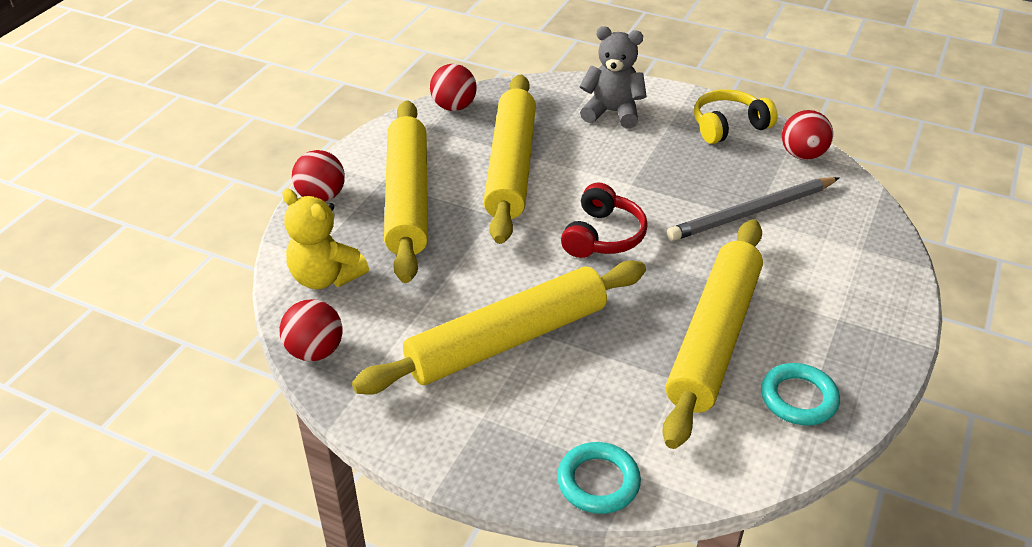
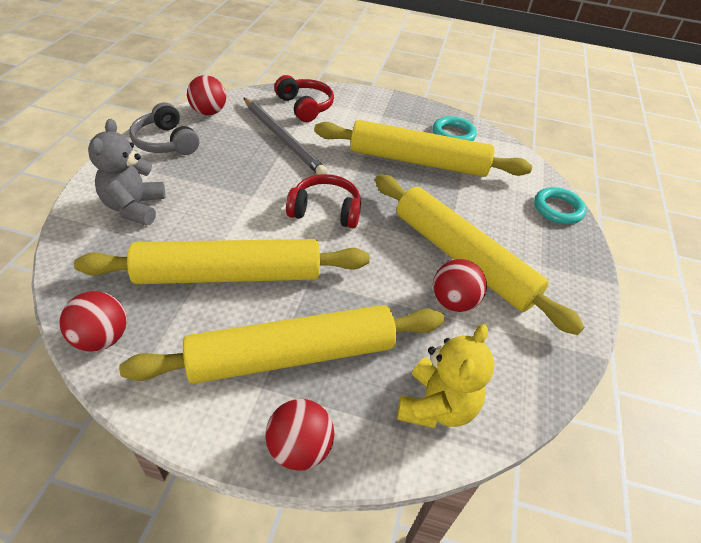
camera: 105 degrees left, 5 degrees up
(315, 351) = (534, 389): red ball -> red ball (453, 302)
(728, 126) = (166, 142): yellow headphones -> grey headphones
(841, 238) = (305, 107): none -> red headphones

